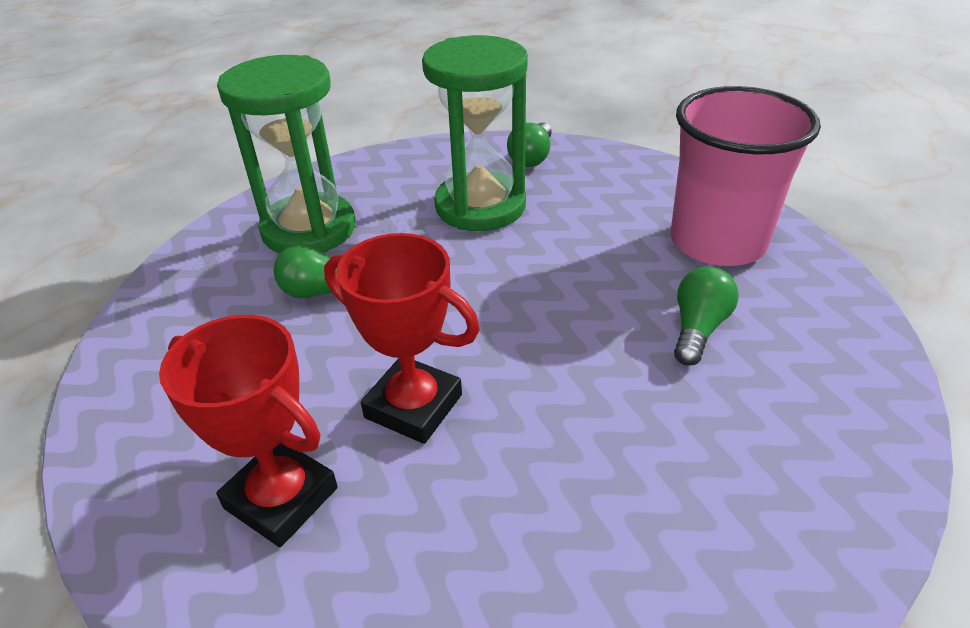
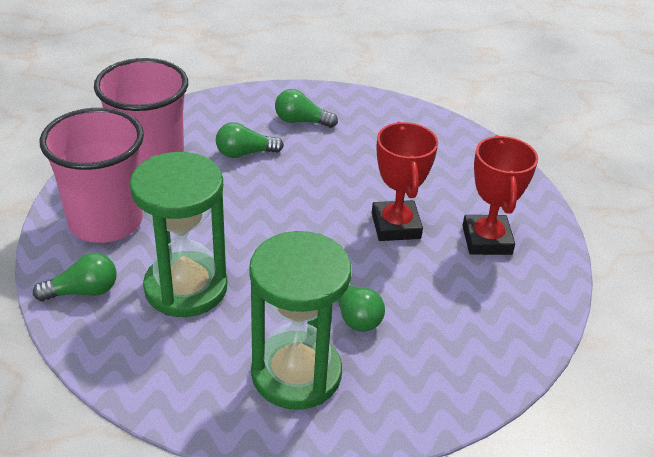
camera: 130 degrees left, 0 degrees up
(625, 189) = (106, 221): none -> pink cup
(764, 432) = (301, 121): none -> green light bulb

